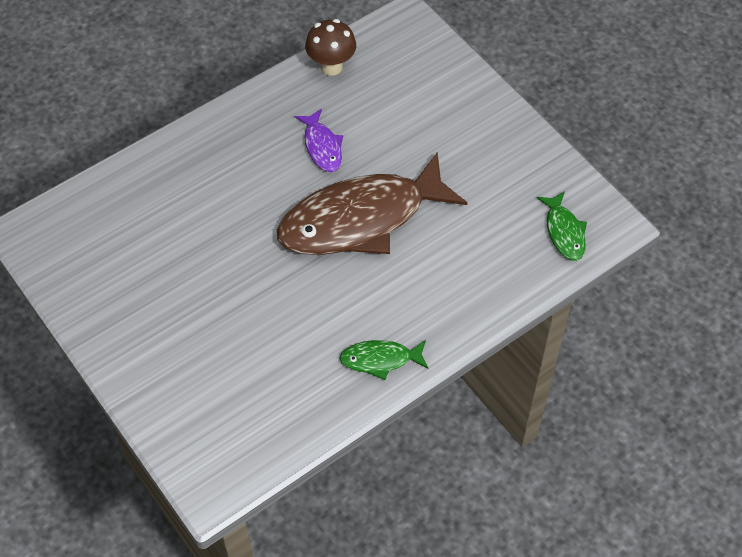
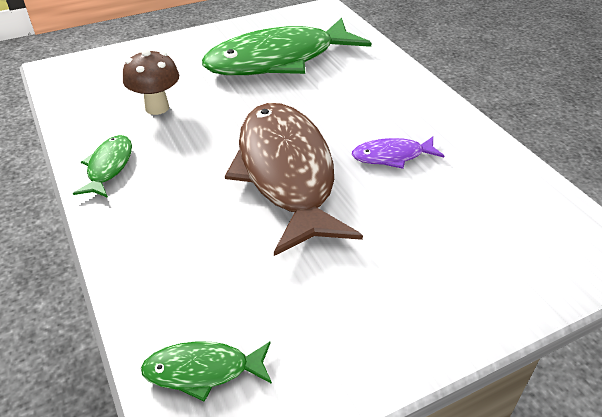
camera: 100 degrees right, 15 degrees down
(163, 258) = (279, 60): none -> green fish
(331, 67) = (514, 175): brown mushroom -> brown mushroom (157, 108)

